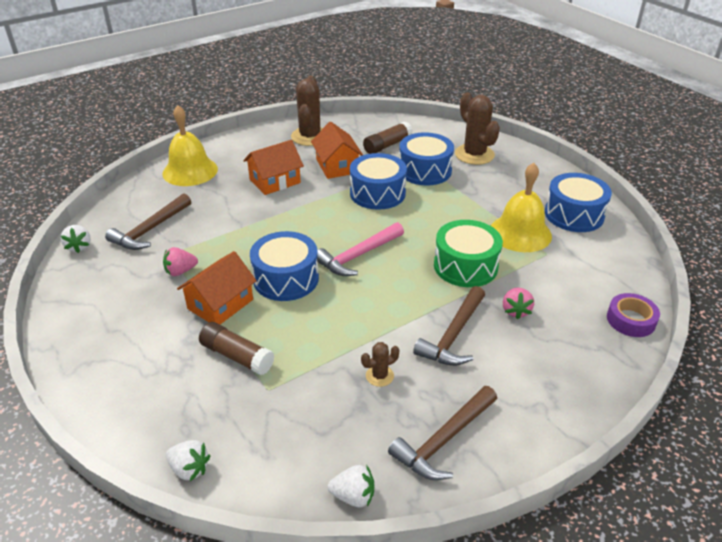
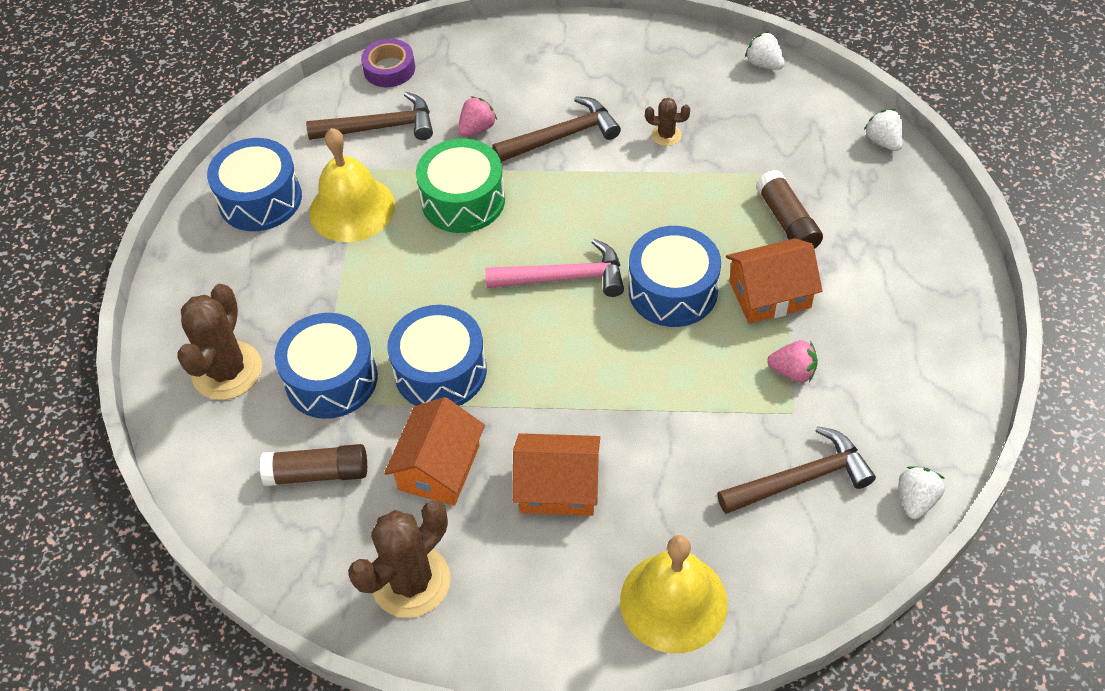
camera: 140 degrees left, 15 degrees up
(444, 440) = (661, 64): brown hammer -> brown hammer (380, 127)

